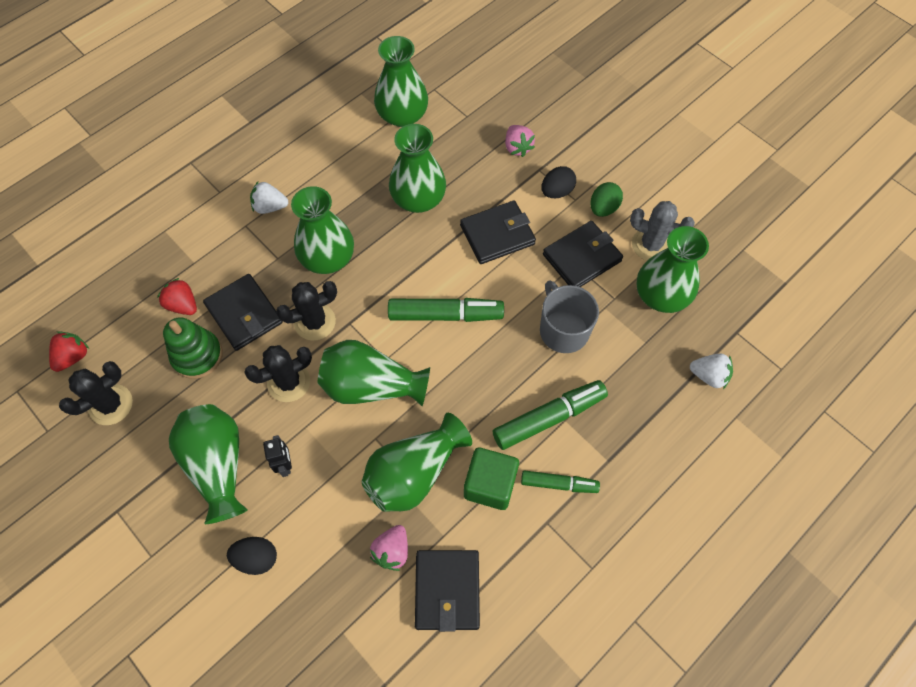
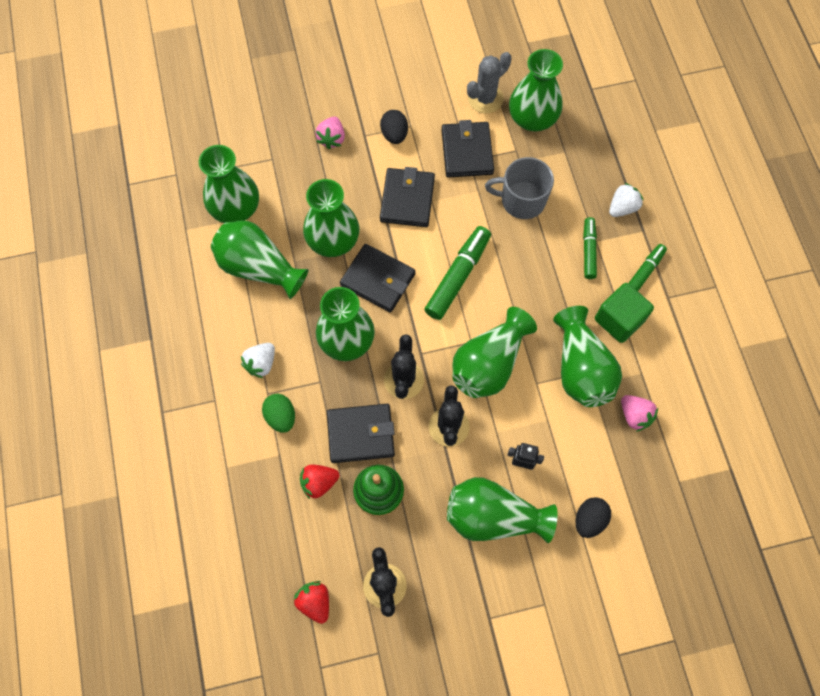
camera: 60 degrees left, 5 degrees up
(357, 159) = (259, 267): none -> green vase
(447, 590) = (684, 391): black wallet -> black wallet (378, 280)
(517, 147) = (332, 139): pink strawberry -> pink strawberry turned 90 degrees clockwise
(549, 418) = (588, 251): green marker -> green marker, size x0.61
(603, 208) = (431, 111): green egg -> green egg (281, 417)
(708, 375) = (615, 127): white strawberry -> white strawberry (622, 207)

